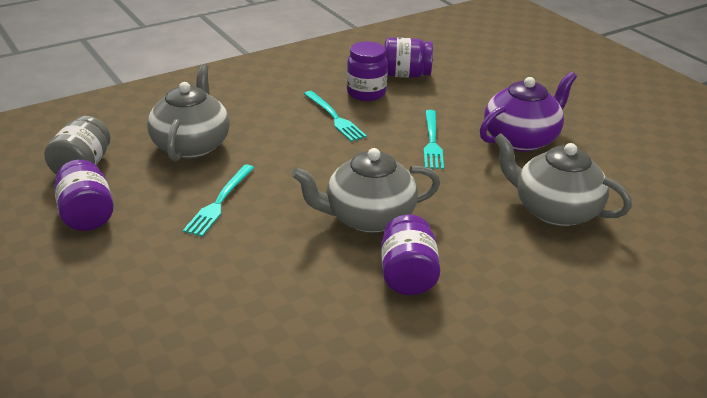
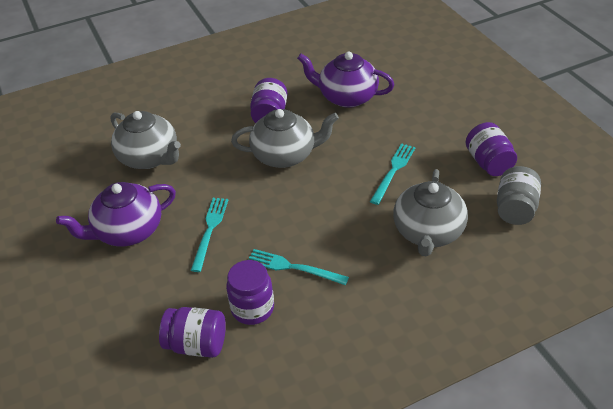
camera: 170 degrees left, 10 degrees up
(282, 313) = (346, 97): none -> purple teapot
(334, 117) = (293, 267): turquoise fork -> turquoise fork turned 45 degrees counterclockwise

